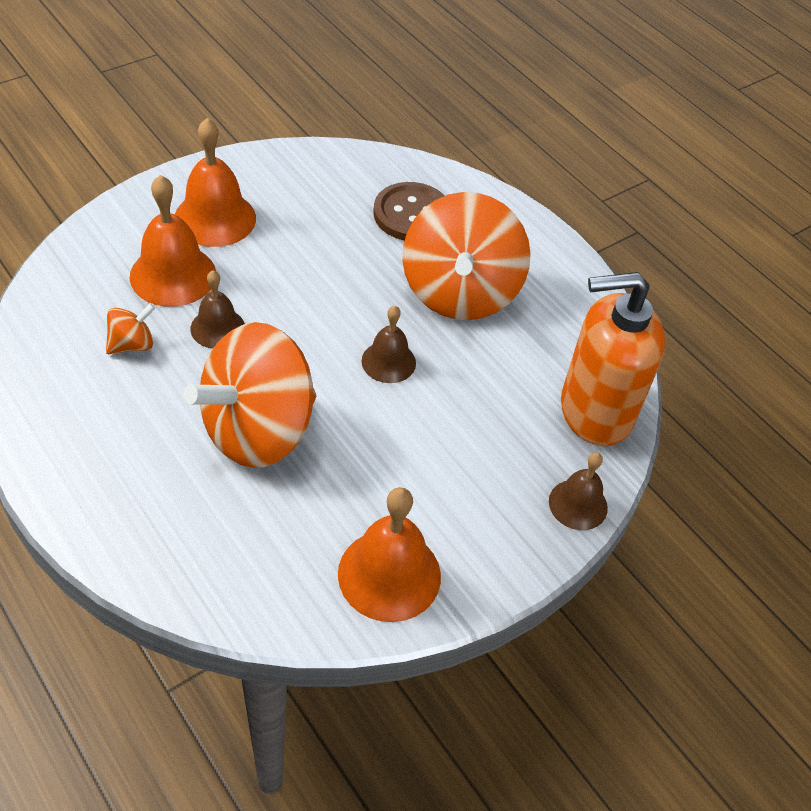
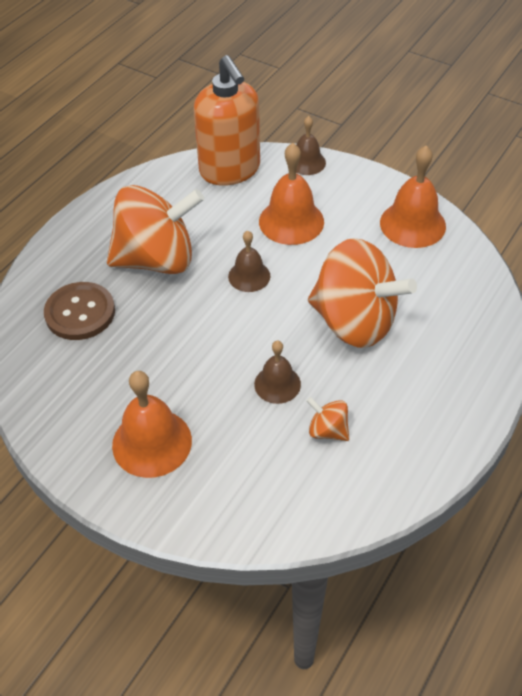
camera: 105 degrees left, 0 degrees up
(173, 275) = (238, 440): orange bell -> orange bell (291, 221)

